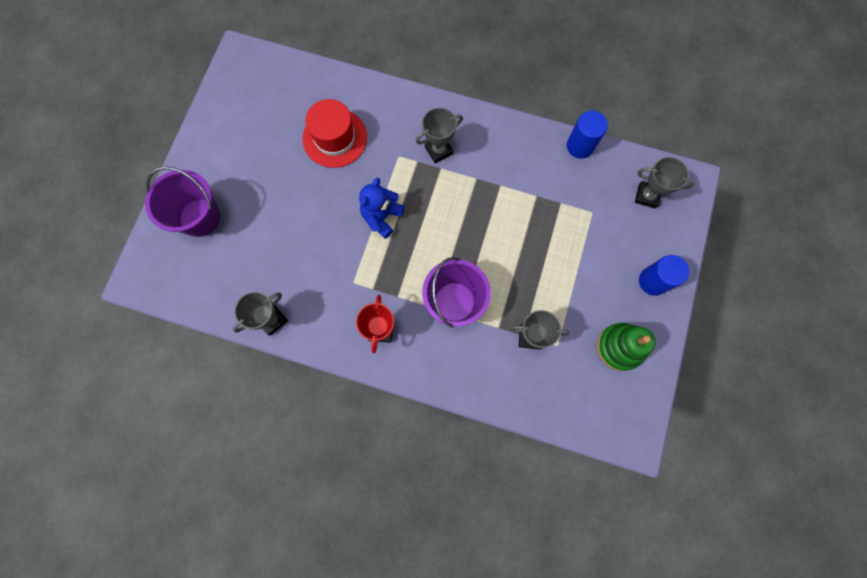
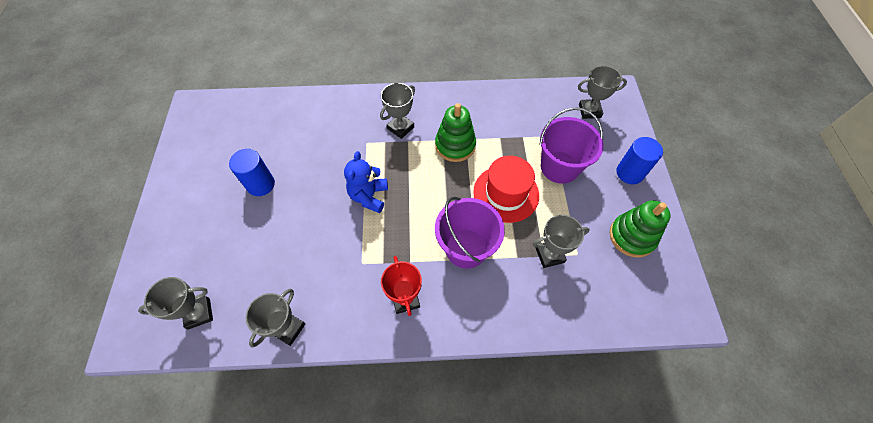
camera: 20 degrees left, 15 degrees down
(200, 217) = (184, 254): purple bucket -> purple bucket (559, 167)
(201, 279) = (199, 313): none -> grey trophy
(335, 138) = (302, 145): red hat -> red hat (506, 193)
(486, 189) = (455, 145): none -> green stacking toy
(580, 146) = (518, 91): blue cylinder -> blue cylinder (261, 184)

